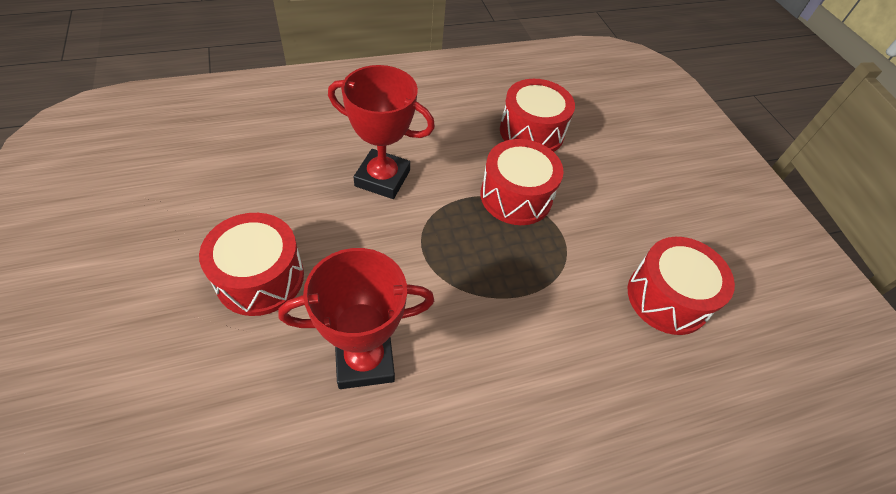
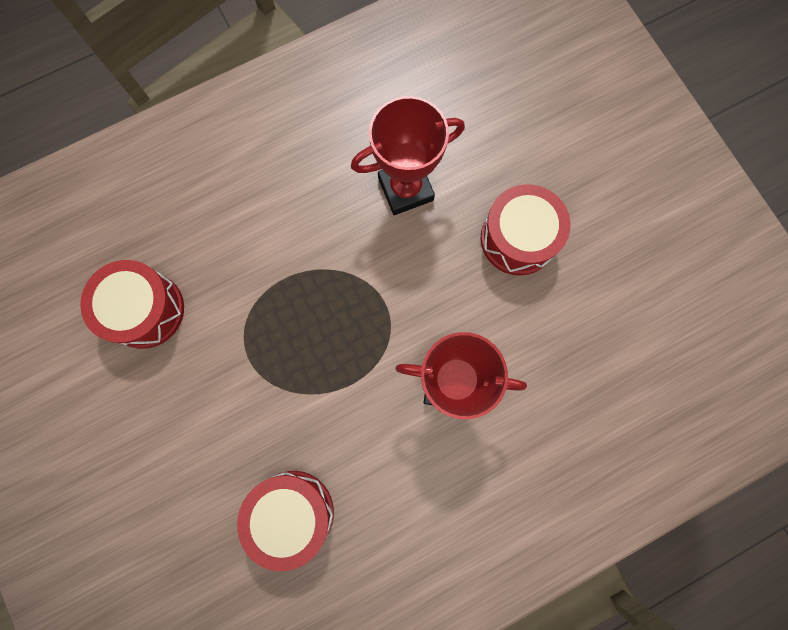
camera: 175 degrees right, 25 degrees up
(516, 196) = (301, 398): red drum -> none

